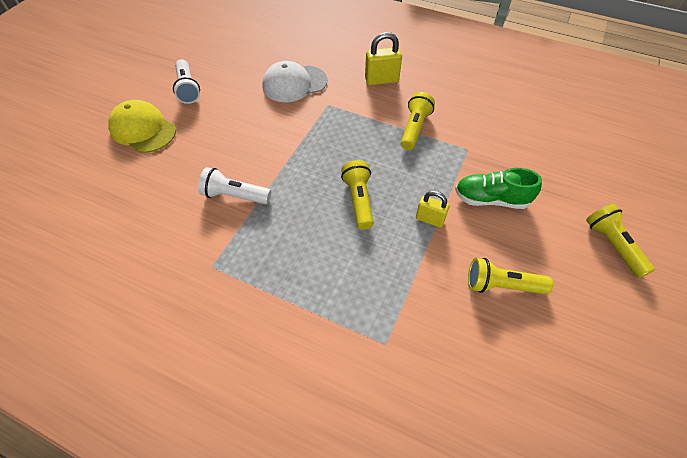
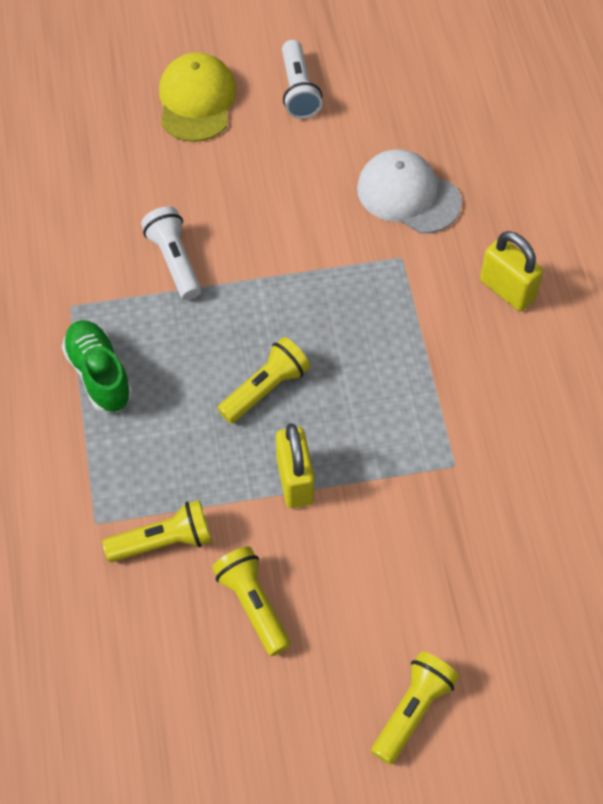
camera: 55 degrees right, 5 degrees up
(188, 89) = (298, 90): white flashlight -> white flashlight turned 45 degrees counterclockwise
(414, 128) = (441, 382): yellow flashlight -> yellow flashlight (164, 541)
(429, 219) = (295, 480): yellow padlock -> yellow padlock, size x1.50
(491, 199) = (382, 534): green shoe -> green shoe (99, 374)

